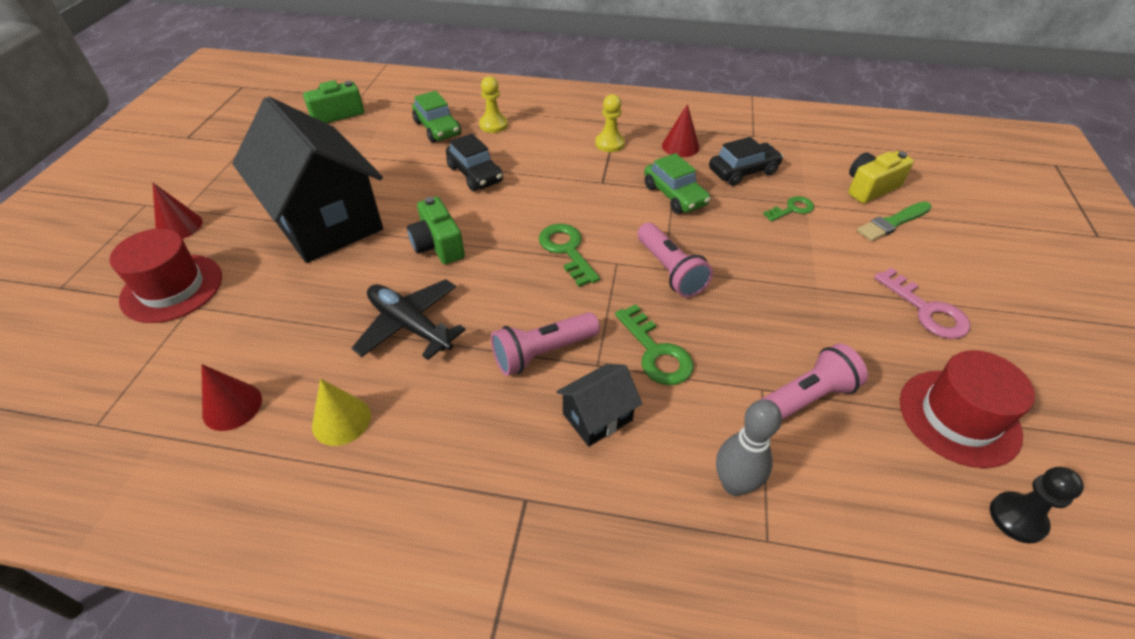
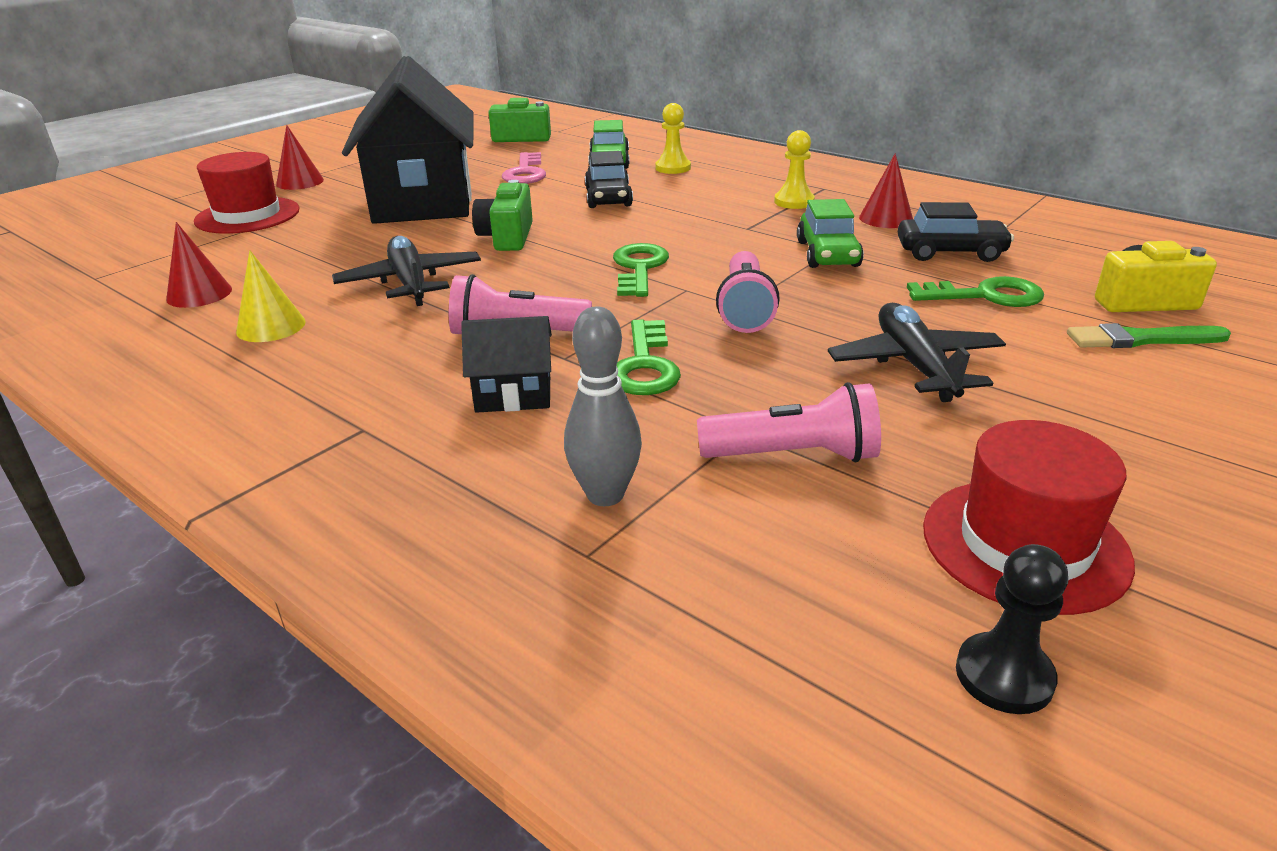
camera: 30 degrees right, 15 degrees down
(792, 209) = (985, 296): green key -> green key, size x1.54
(804, 289) = (915, 365): none -> black plane
(926, 310) = (1097, 430): pink key -> pink key (525, 173)

